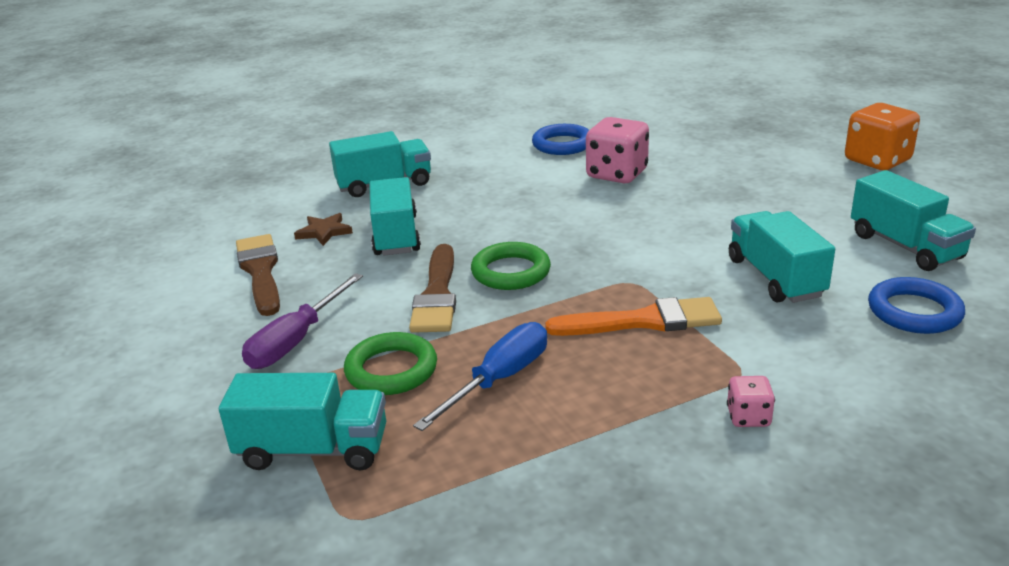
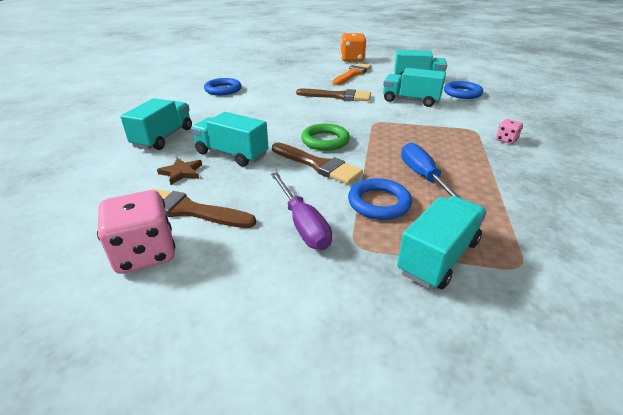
camera: 55 degrees left, 5 degrees up
(391, 370) = (379, 203): green ring -> blue ring
(617, 174) = (276, 92): pink dice -> pink dice (145, 253)
(643, 321) = (412, 131): orange brush -> orange brush (352, 74)
(680, 218) = (338, 96): none -> brown brush

